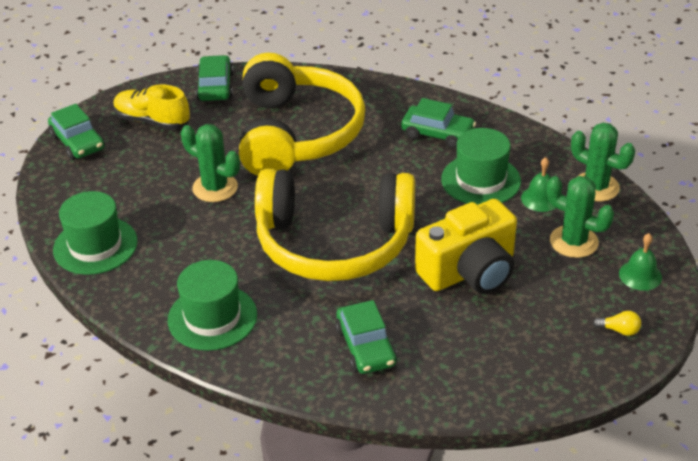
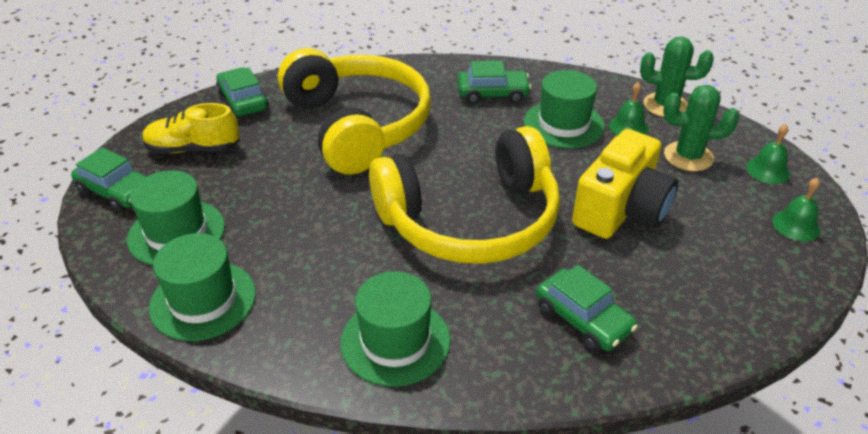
camera: 25 degrees left, 0 degrees up
(103, 188) = (176, 233): none -> green hat
(215, 188) = (306, 198): green cactus -> none
(619, 330) = (796, 225): yellow light bulb -> green bell

